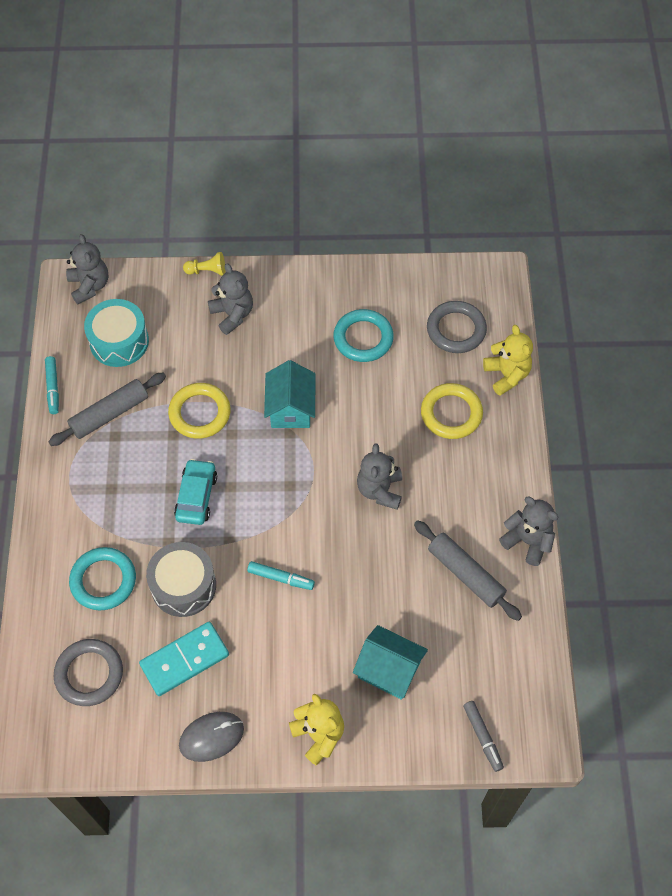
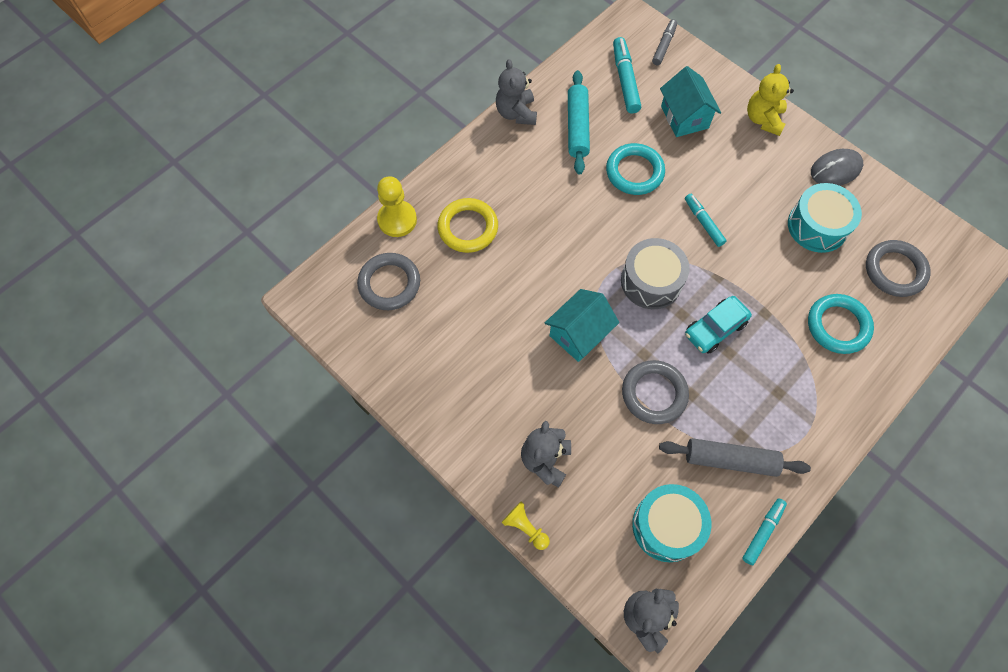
camera: 135 degrees left, 5 degrees up
(183, 586) = (779, 273): grey drum -> grey drum (651, 281)
(185, 660) = (817, 226): turquoise domino -> turquoise drum
(200, 413) = (654, 393): yellow ring -> grey ring
(211, 737) = (835, 169): grey mouse -> grey mouse turned 45 degrees counterclockwise
(363, 338) = (464, 340): turquoise ring -> turquoise ring (634, 172)
(380, 490) = (576, 221): grey teddy bear -> none
(465, 574) = (577, 127): grey rolling pin -> turquoise rolling pin
(477, 662) = (625, 80): none -> turquoise marker
(506, 375) = (397, 220): yellow teddy bear -> yellow pawn

